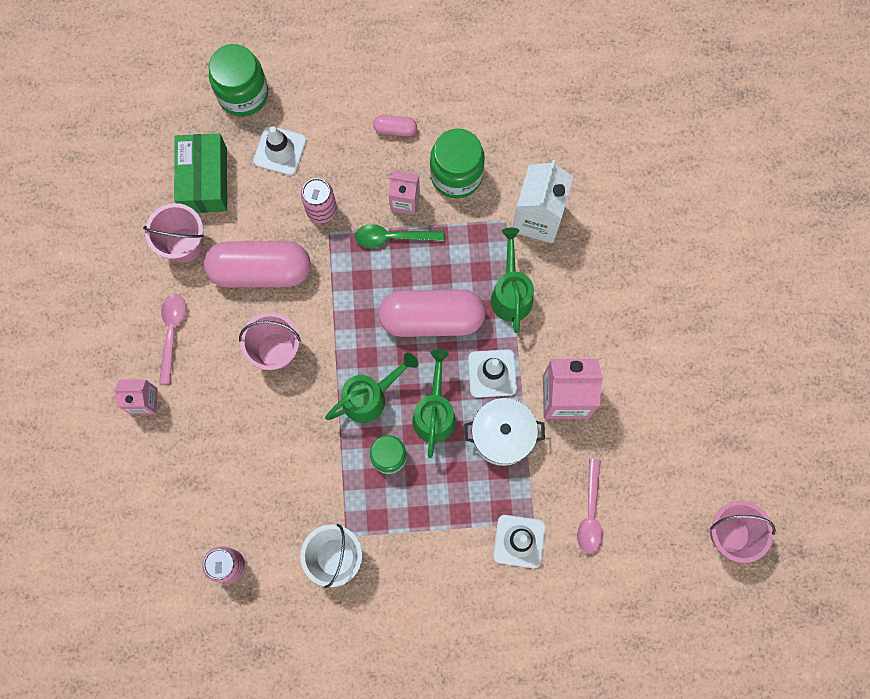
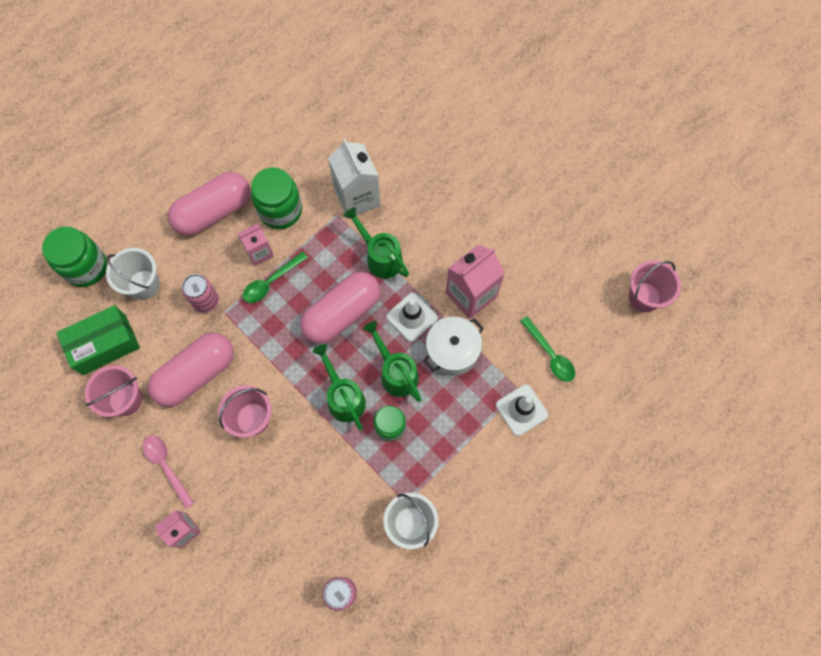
camera: 40 degrees left, 5 degrees down
(204, 180) = (104, 344): green box -> green box turned 75 degrees counterclockwise
(280, 151) = (144, 285): white traffic cone -> white bucket
(370, 397) = (344, 397): green watering can -> green watering can turned 45 degrees counterclockwise
(395, 129) = (214, 212): pink capsule -> pink capsule, size x2.32
(590, 512) = (550, 354): pink spoon -> green spoon

